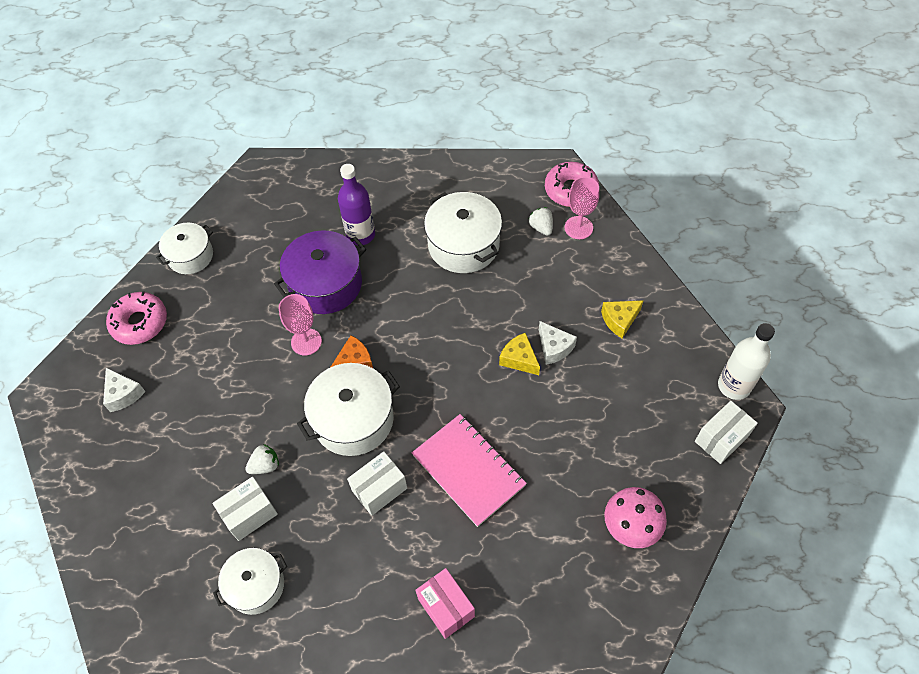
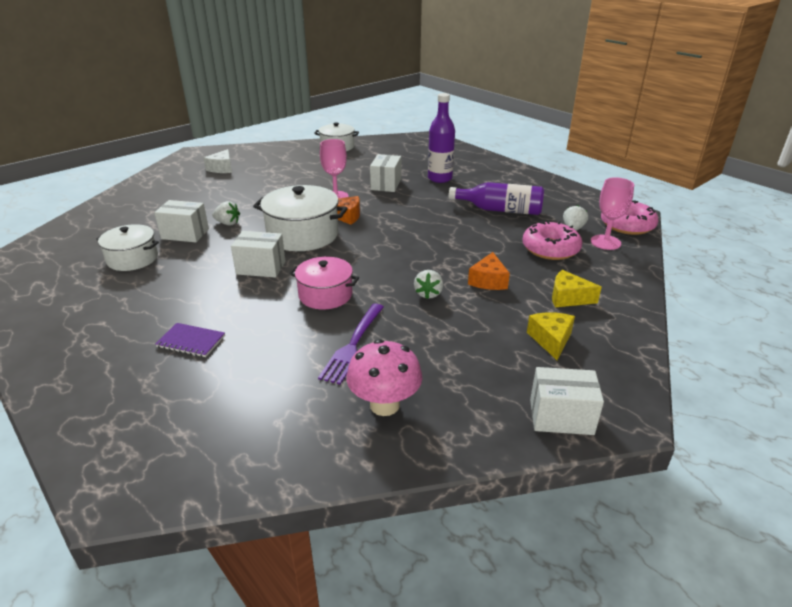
camera: 45 degrees right, 25 degrees down
(140, 323) = (274, 153): pink donut -> pink donut (550, 249)
(325, 284) = (386, 184): purple pot -> white box
(446, 607) = (191, 341): pink box -> purple notebook
(463, 245) = (500, 210): white pot -> purple bottle
(468, 470) = (325, 295): pink notebook -> pink pot
(519, 359) = (452, 271): yellow cheese -> yellow cheese (551, 340)
(533, 400) = (428, 294): none -> white strawberry
(550, 498) = (353, 345): none -> purple fork
(554, 348) = (488, 281): white cheese -> orange cheese
(734, 386) = (628, 395): white bottle -> none

